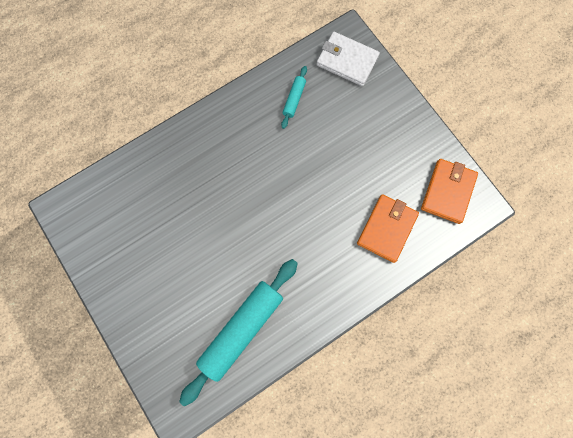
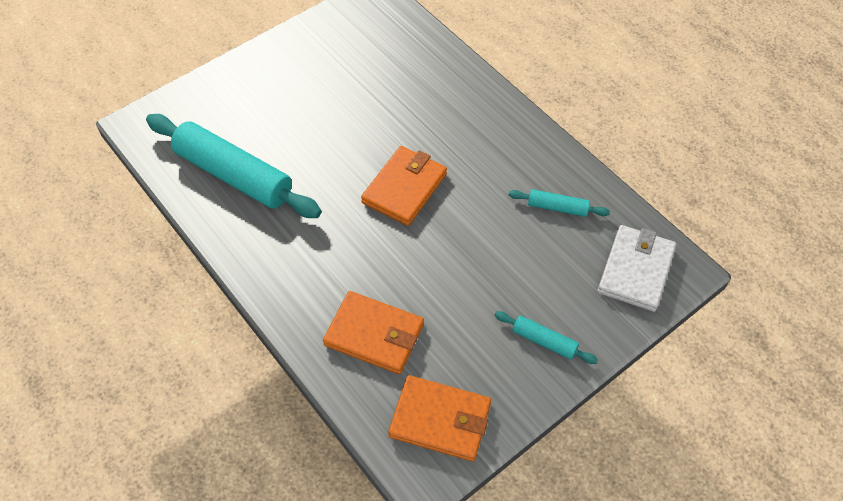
camera: 85 degrees right, 20 degrees down
(267, 200) = (404, 188): none -> orange wallet
(395, 123) = (544, 341): none -> turquoise rolling pin

